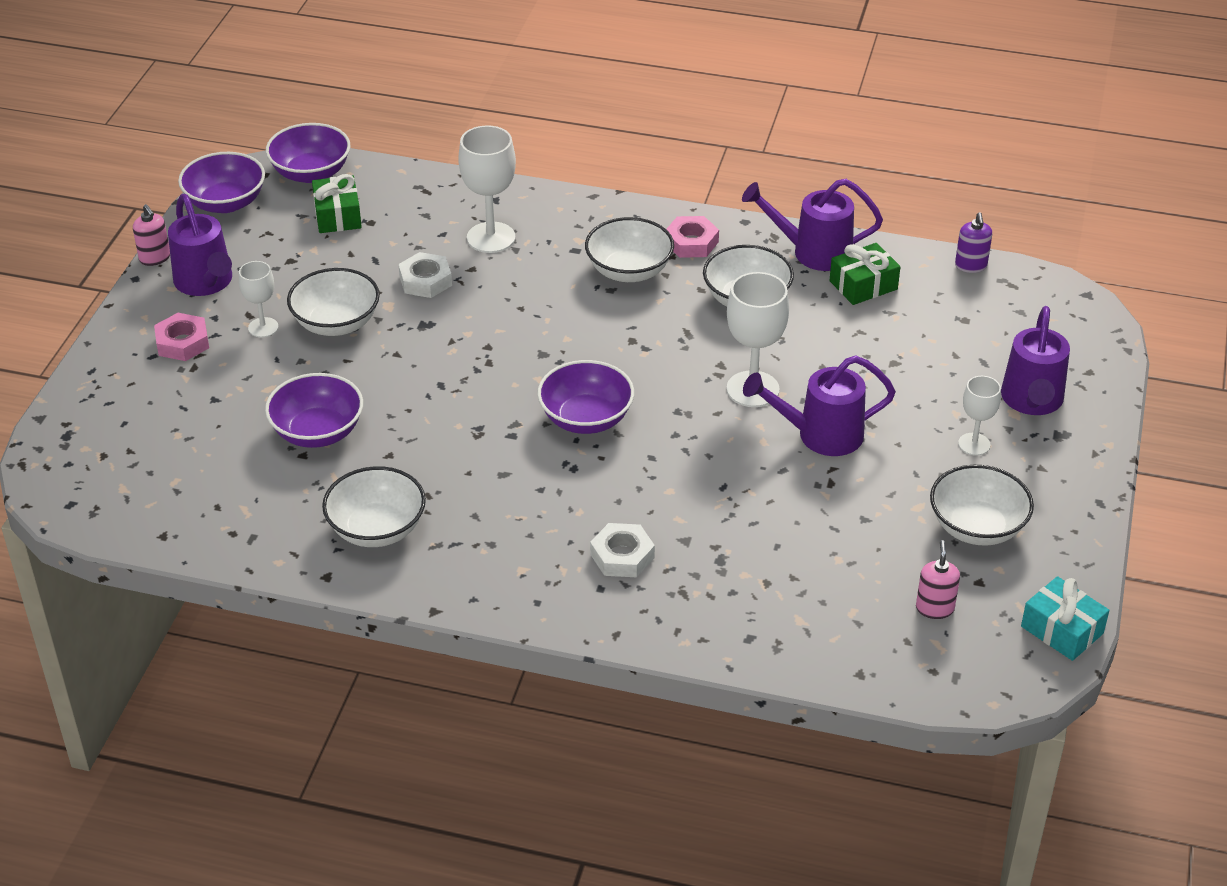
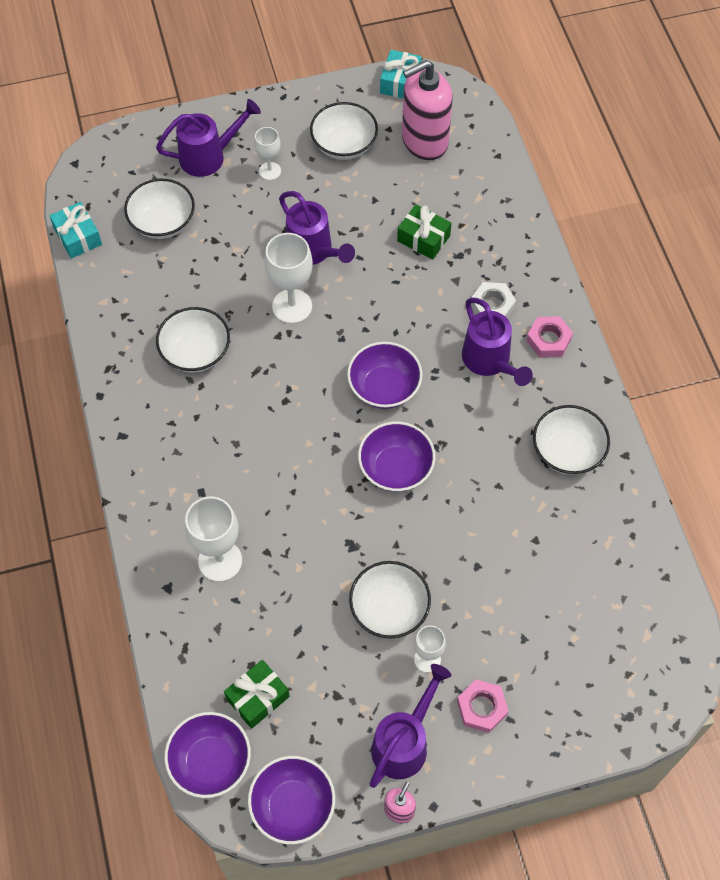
camera: 120 degrees left, 20 degrees up
(317, 432) = (508, 545): purple bowl -> purple bowl (396, 468)
(425, 281) = (301, 576): white nut -> none
(629, 271) = (206, 442): white bowl -> white bowl (162, 222)
(691, 242) = (147, 418): pink nut -> pink nut (548, 340)
(812, 252) = (115, 336): purple watering can -> purple watering can (489, 362)
(863, 285) = (137, 290): green gift -> green gift (423, 238)
(934, 608) = (424, 141): pink soap dispenser -> pink soap dispenser, size x2.24
(971, 266) = (78, 237): purple soap dispenser -> turquoise gift

